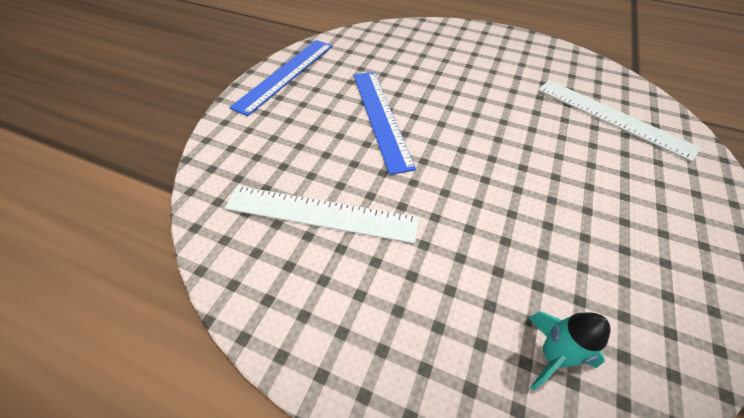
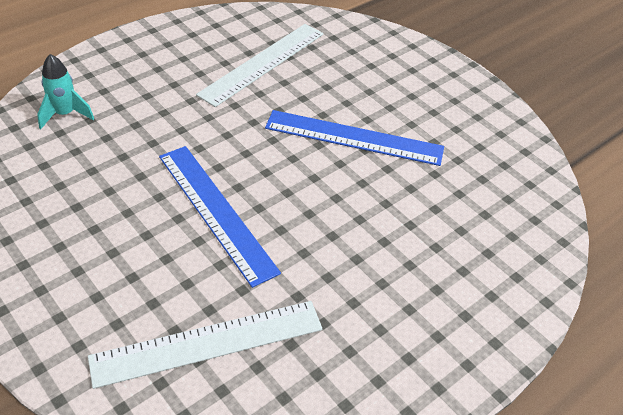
camera: 115 degrees right, 5 degrees down
(285, 74) = (473, 99): blue ruler -> blue ruler (216, 212)

